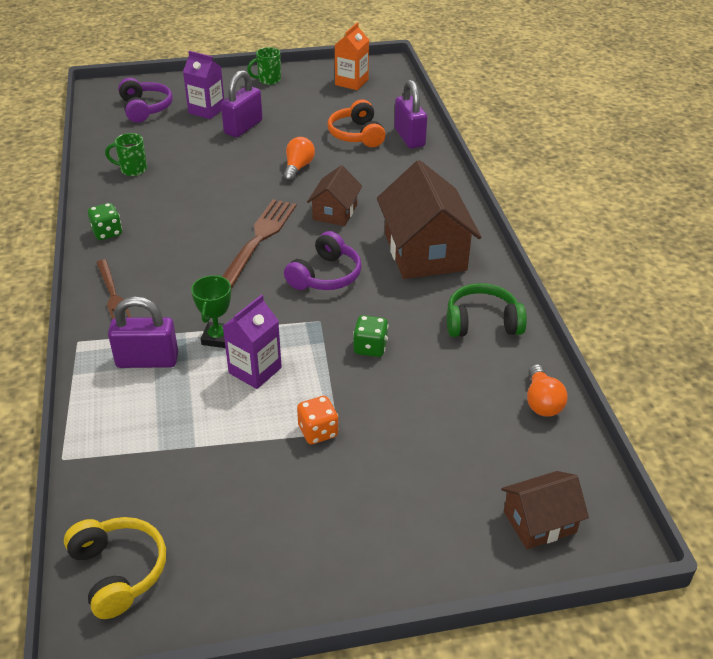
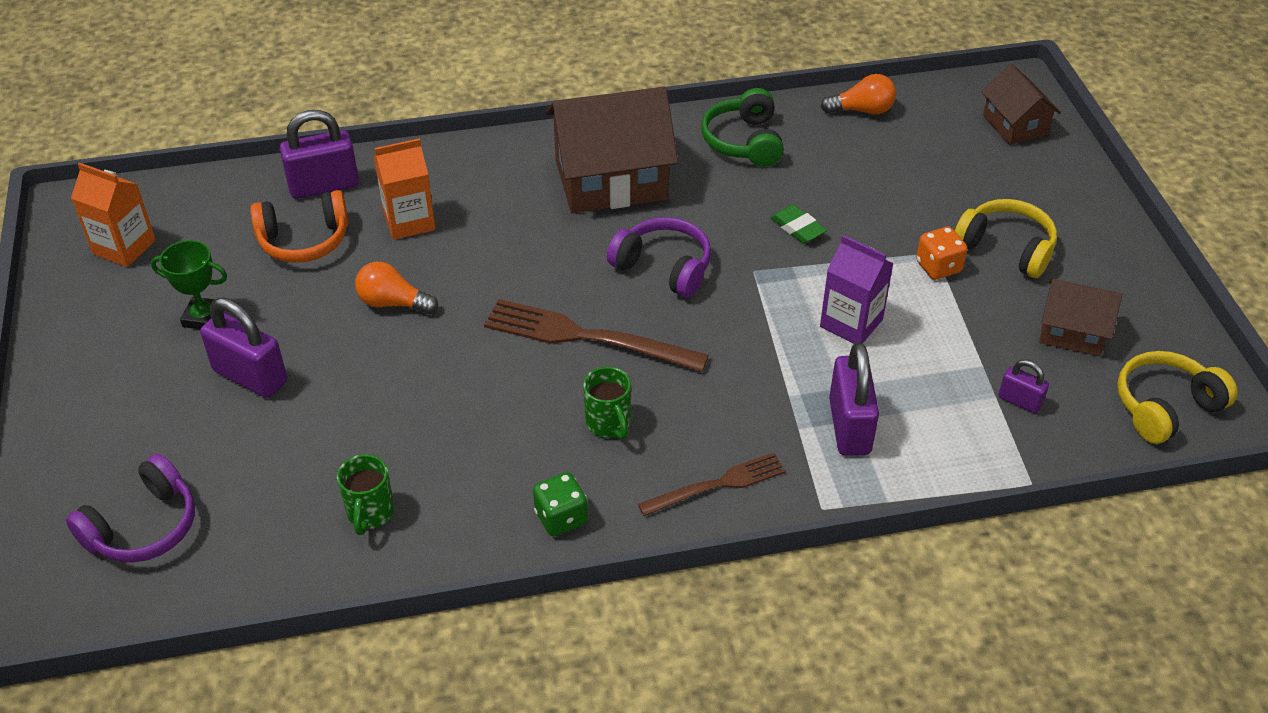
camera: 90 degrees left, 5 degrees up
(145, 108) = (143, 527): purple headphones -> purple headphones turned 150 degrees clockwise
(149, 465) = (1019, 401): none -> purple padlock
(206, 110) = (175, 432): purple carton -> none
(217, 338) = (797, 362): green trophy -> green trophy (204, 317)
(268, 80) = (80, 354): green mug -> green mug (608, 424)
(335, 212) = (517, 261): brown house -> brown house (1072, 332)
(342, 484) = (1006, 248): none -> yellow headphones
(370, 347) = (797, 228): green dice -> green eraser
(375, 169) = (409, 221): none -> orange carton

